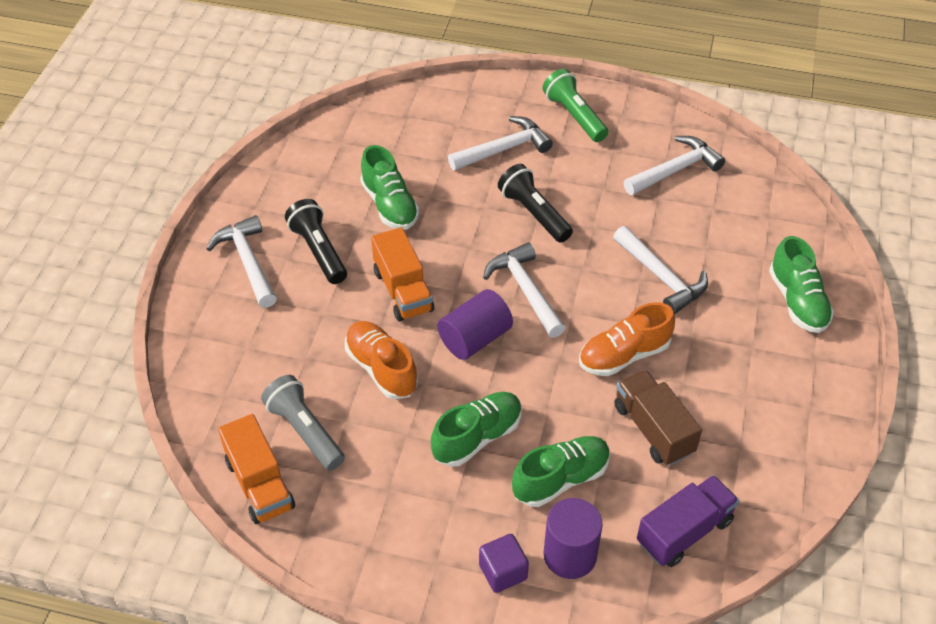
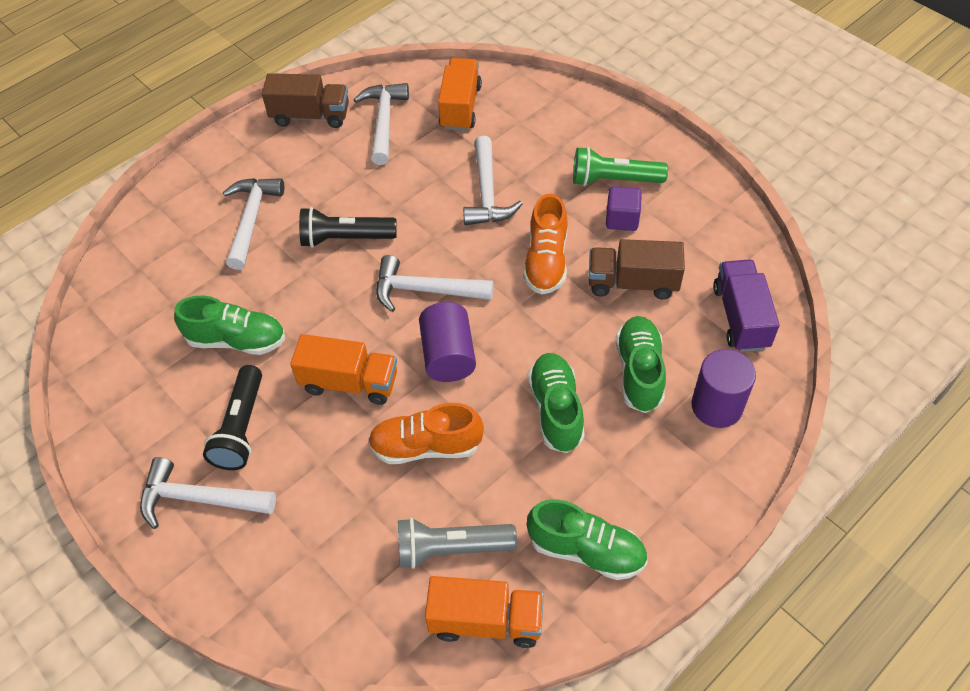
camera: 55 degrees left, 5 degrees up
(319, 251) = (241, 428): black flashlight -> black flashlight turned 90 degrees counterclockwise
(503, 572) = (704, 463): purple cube -> purple cube (622, 219)
(574, 116) = (262, 151): green flashlight -> green flashlight (614, 180)
(637, 123) = (310, 116): none -> brown truck
(661, 277) = (487, 193): white hammer -> white hammer turned 90 degrees clockwise
(740, 210) = (460, 107): none -> orange truck
(797, 301) = (576, 127): green shoe -> green shoe (586, 550)

